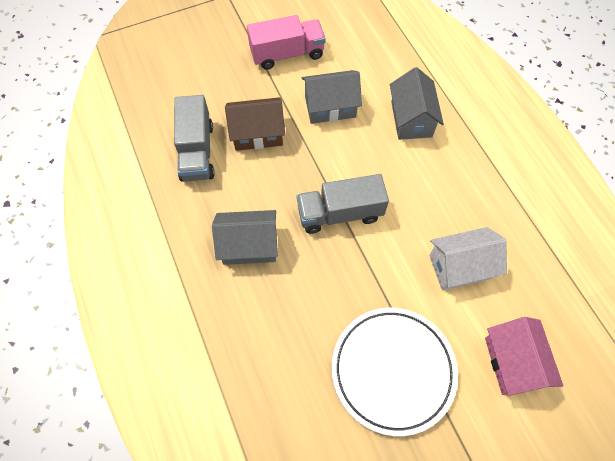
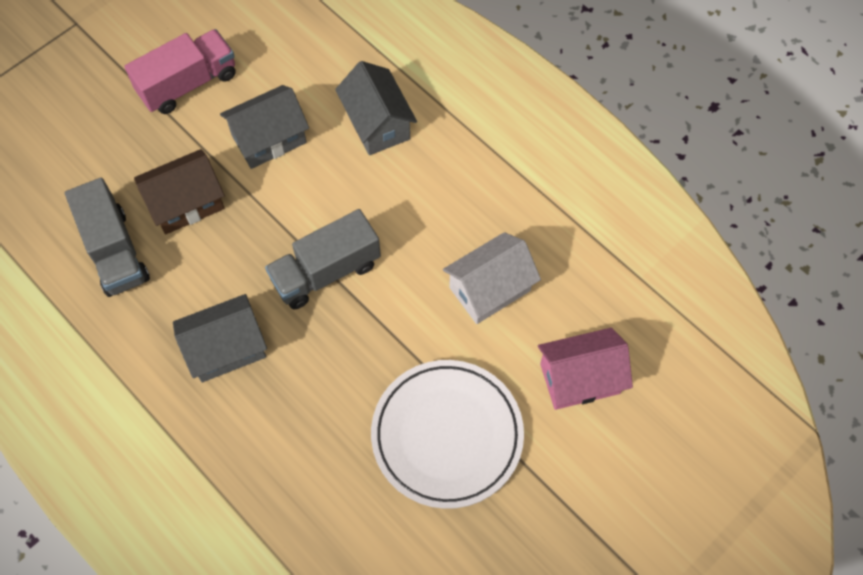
camera: 20 degrees left, 0 degrees up
(513, 362) = (579, 378): pink house -> pink house turned 75 degrees counterclockwise

